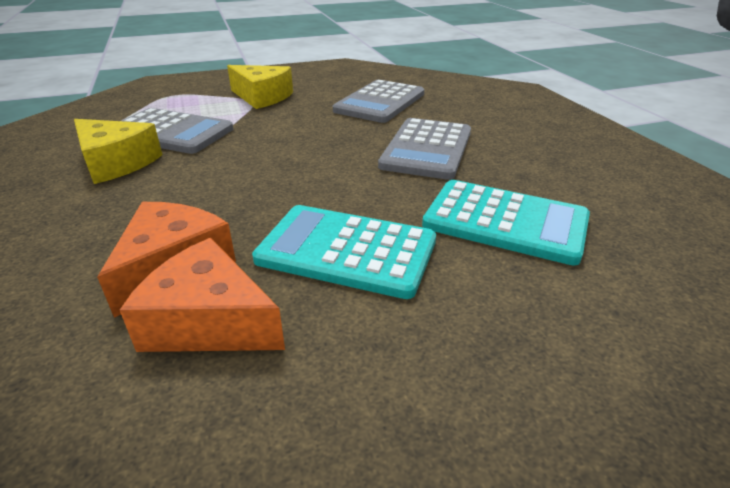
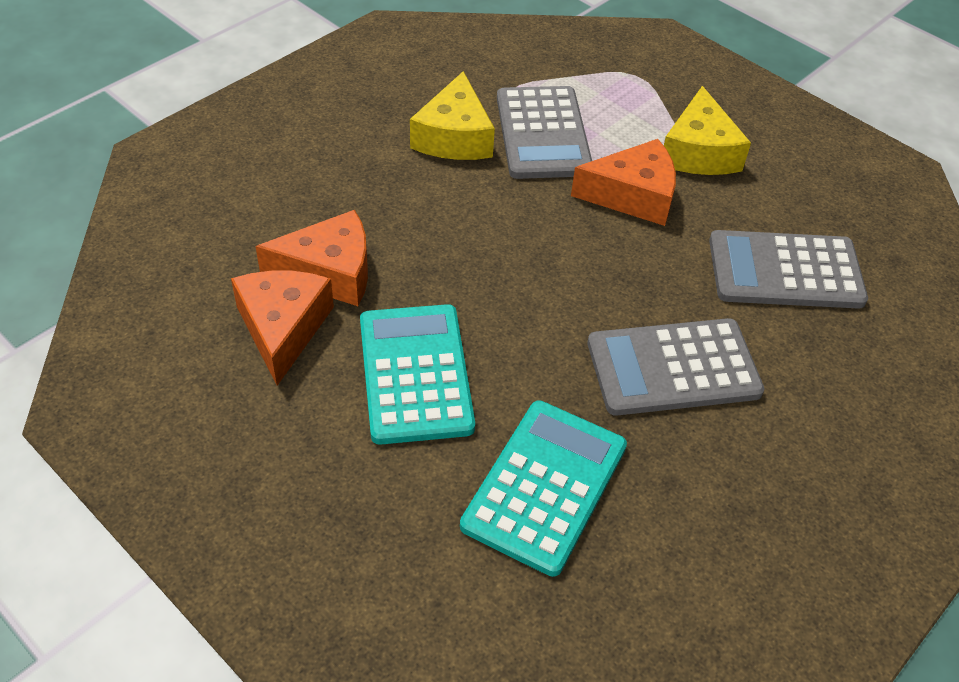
camera: 60 degrees right, 15 degrees up
(270, 122) = (633, 196): none -> orange cheese
(505, 222) = (545, 486): turquoise calculator -> turquoise calculator turned 150 degrees counterclockwise

